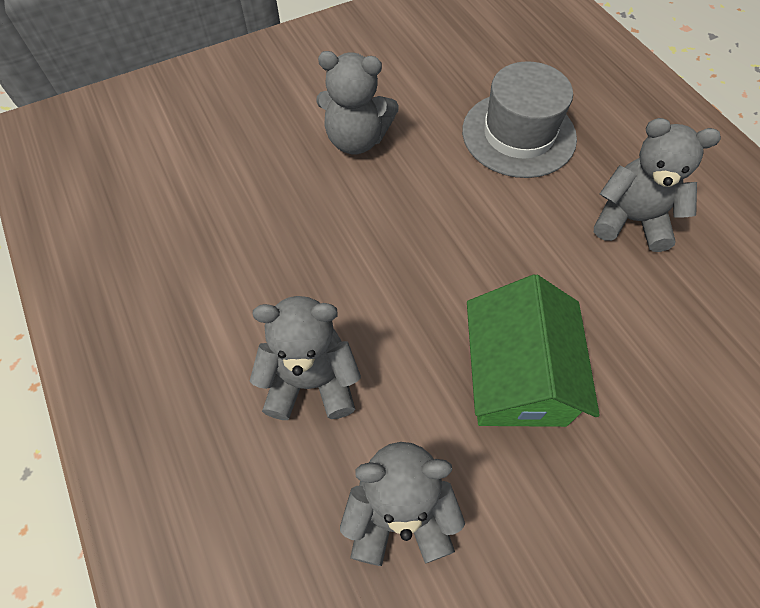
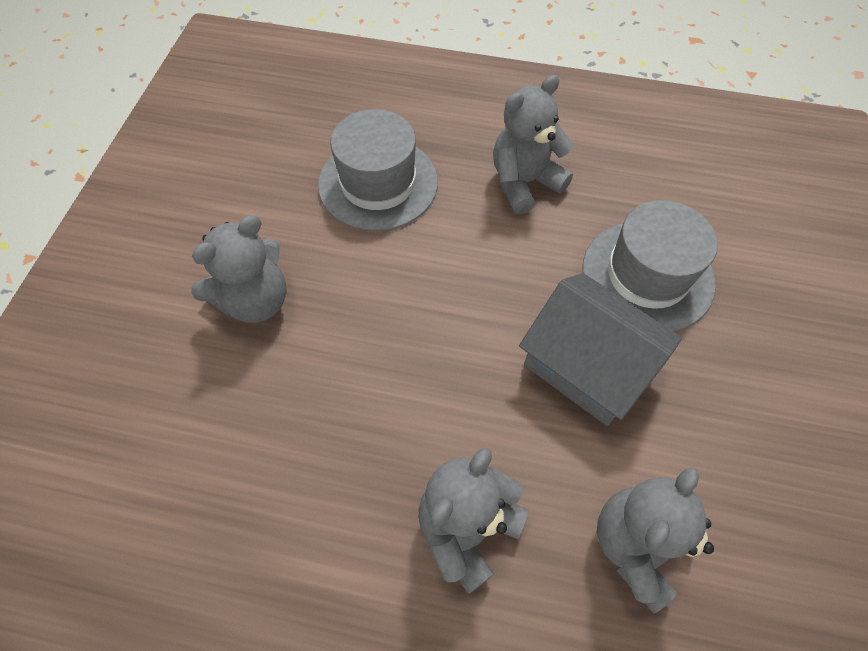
camera: 50 degrees left, 0 degrees up
(516, 376) = (587, 365): green house -> grey house
(649, 368) = (647, 275): none -> grey hat

